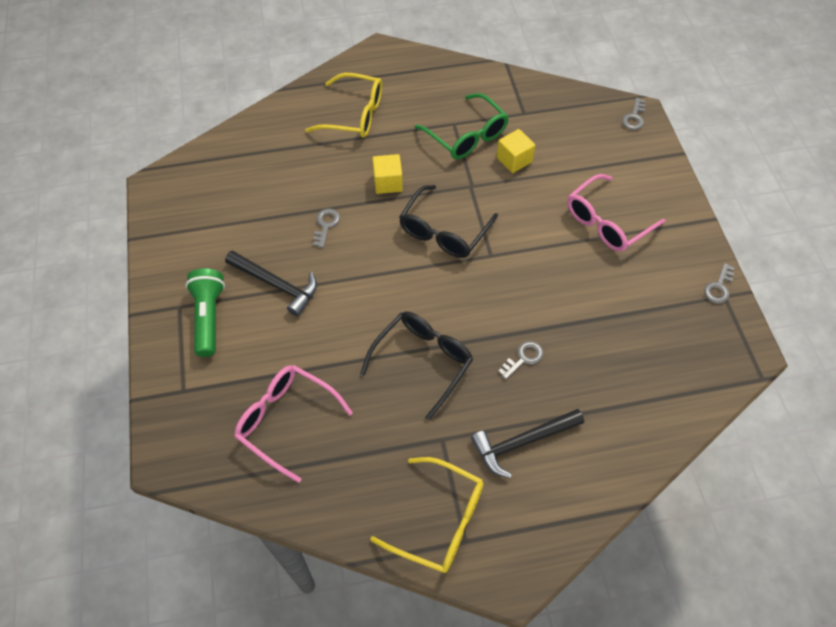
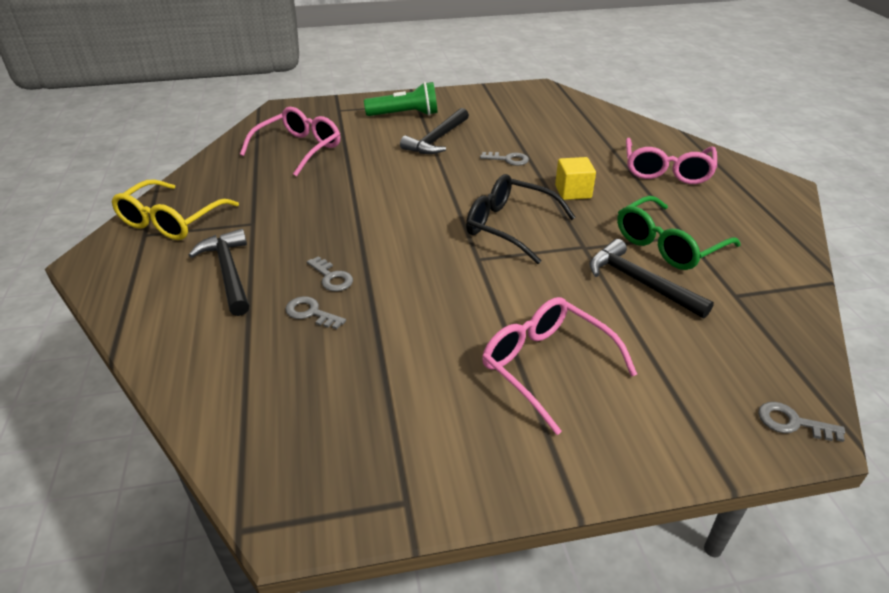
camera: 90 degrees right, 20 degrees down
(354, 115) = (666, 170): yellow glasses -> pink glasses
(422, 362) = (341, 212): black glasses -> none
(514, 160) = (640, 282): yellow cube -> black hammer
(718, 287) = (425, 496): grey key -> grey key (311, 313)

